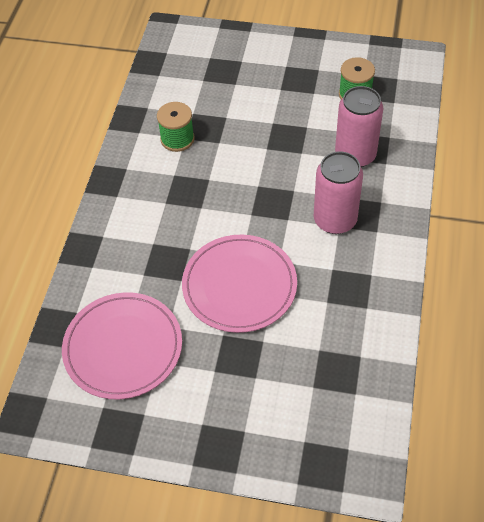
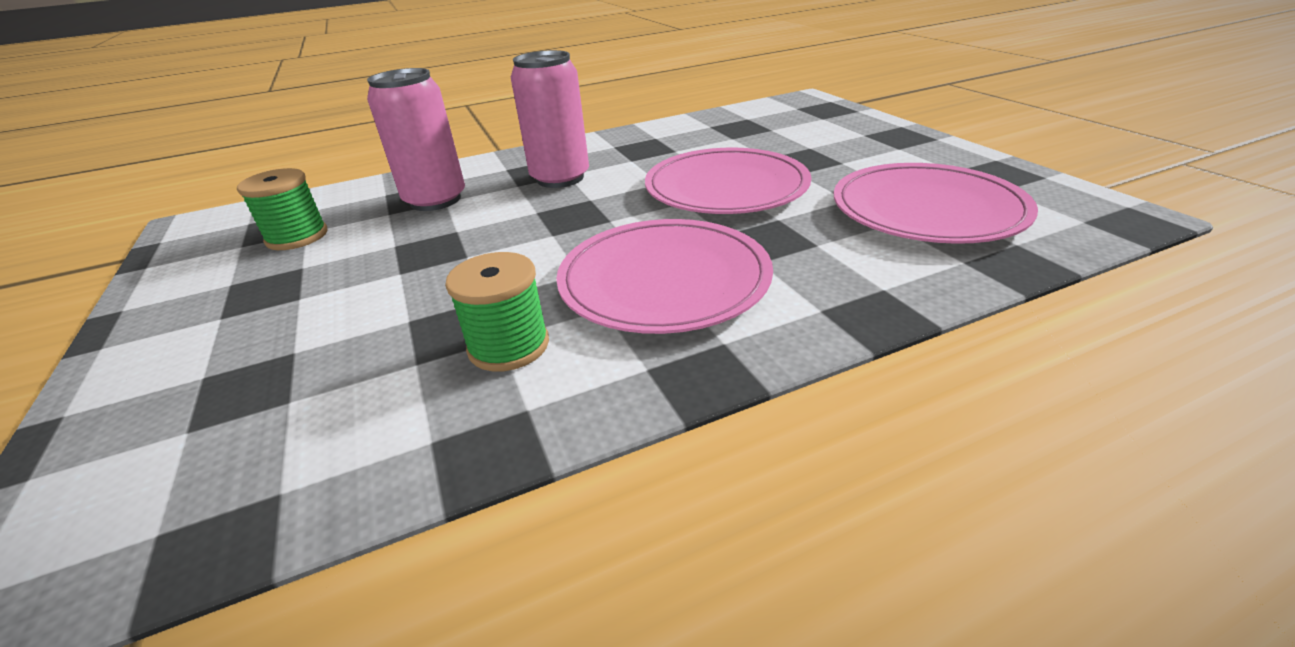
camera: 125 degrees left, 20 degrees down
(173, 203) = (664, 280): none -> pink plate

